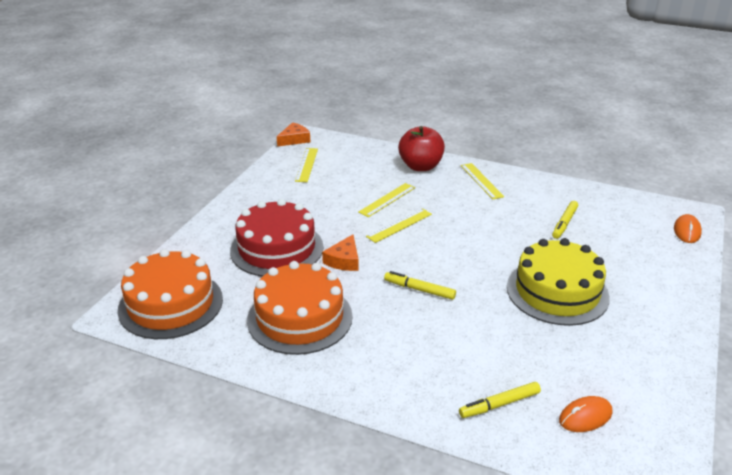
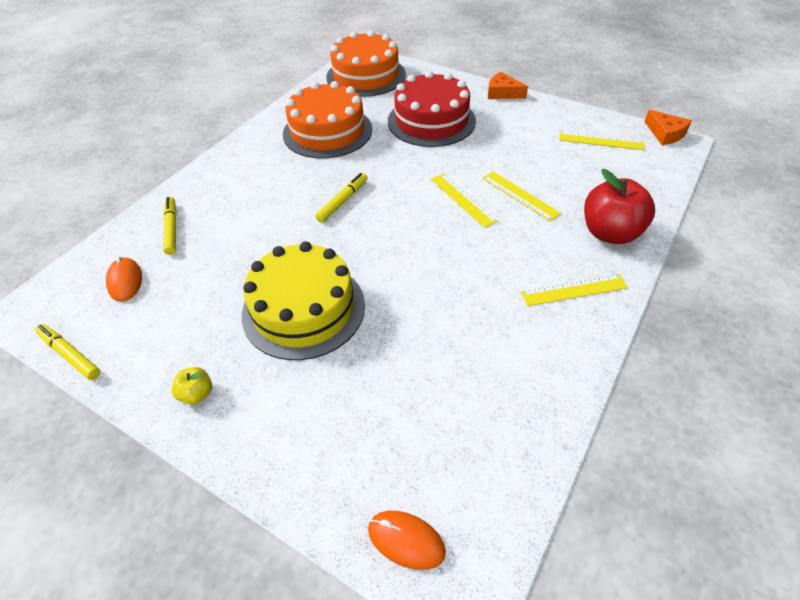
camera: 100 degrees right, 15 degrees up
(344, 260) = (403, 158): orange cheese -> orange cheese (502, 93)
(564, 223) = (450, 359): yellow marker -> yellow marker (70, 355)
(664, 330) = (197, 394): none -> yellow apple

